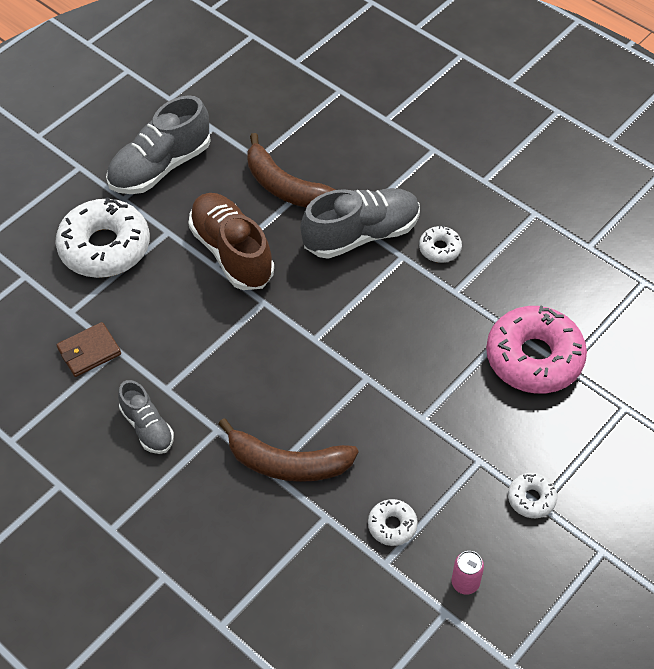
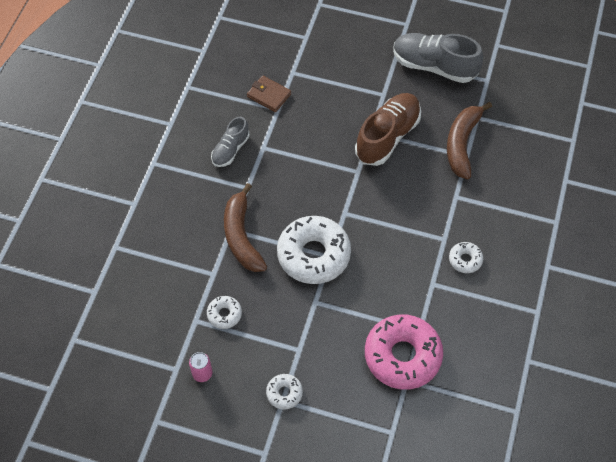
camera: 65 degrees right, 5 degrees up
(105, 247) = (351, 67): white donut -> white donut (313, 255)
(361, 235) = (448, 206): grey shoe -> none

